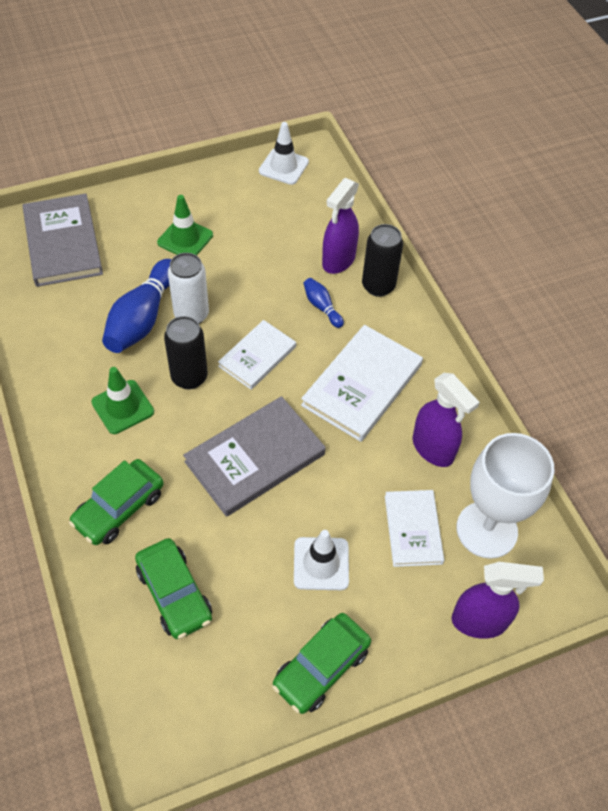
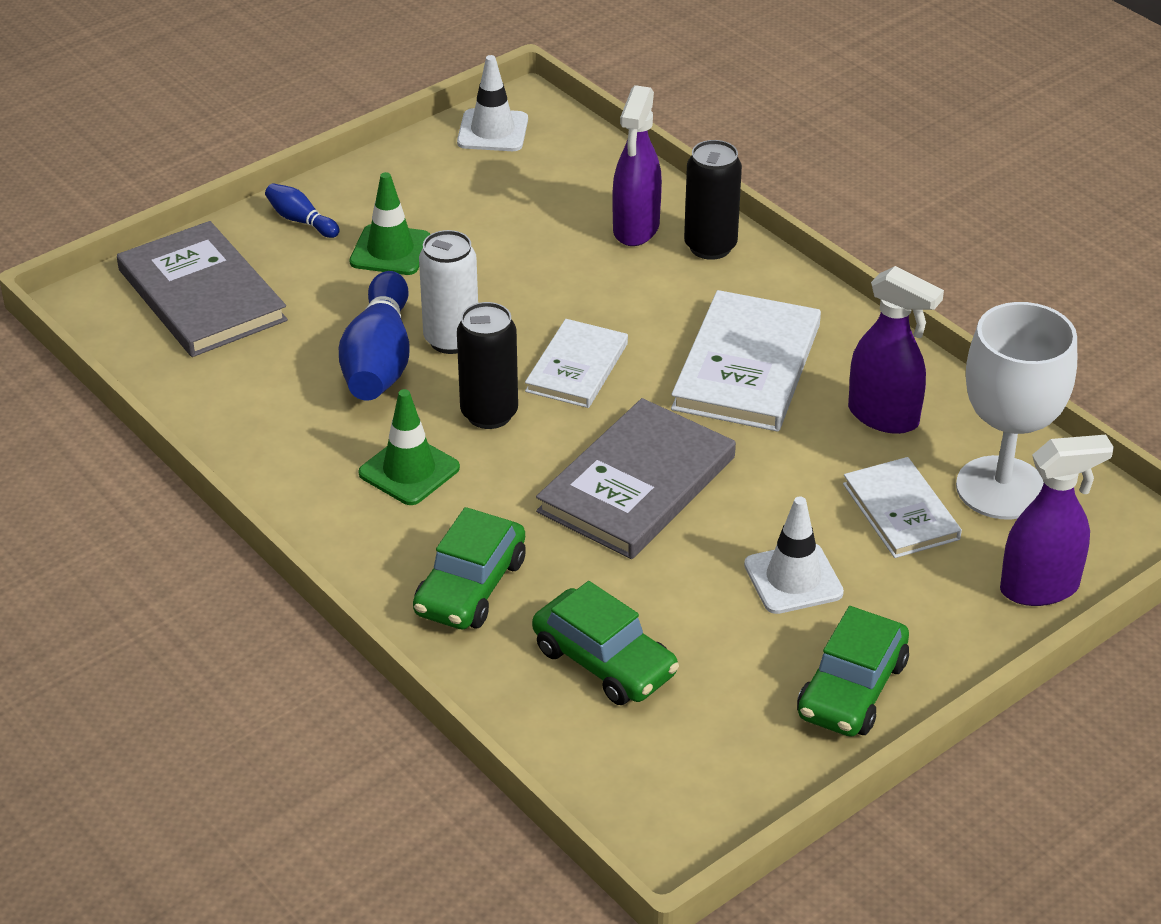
camera: 15 degrees left, 15 degrees down
(322, 307) = (641, 289): blue bowling pin -> blue bowling pin (301, 220)

